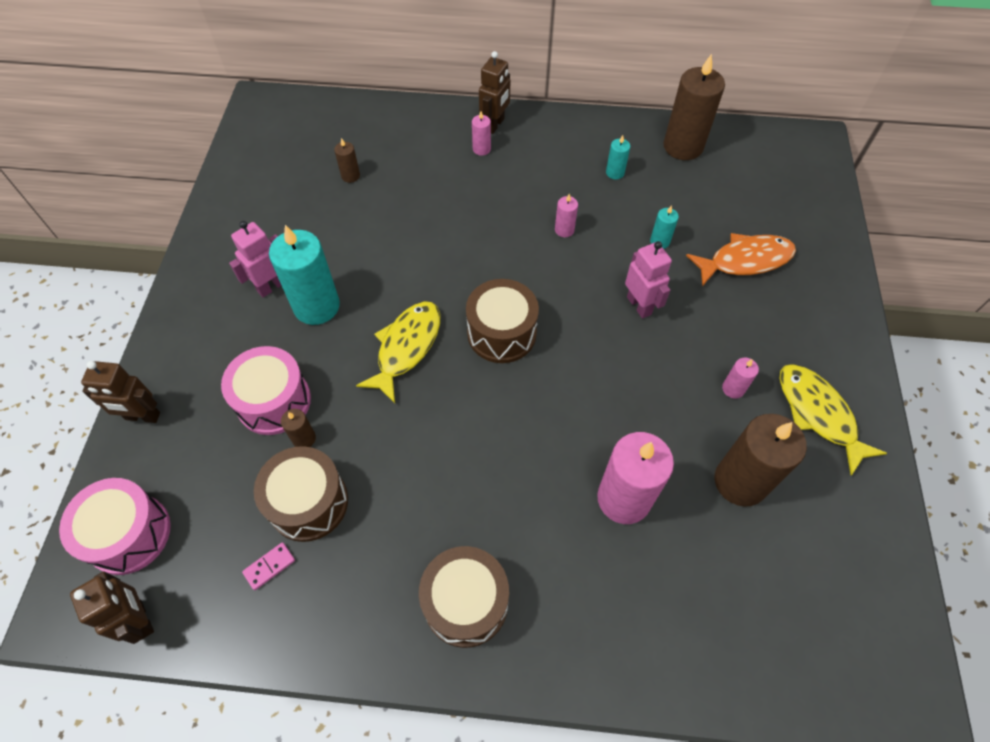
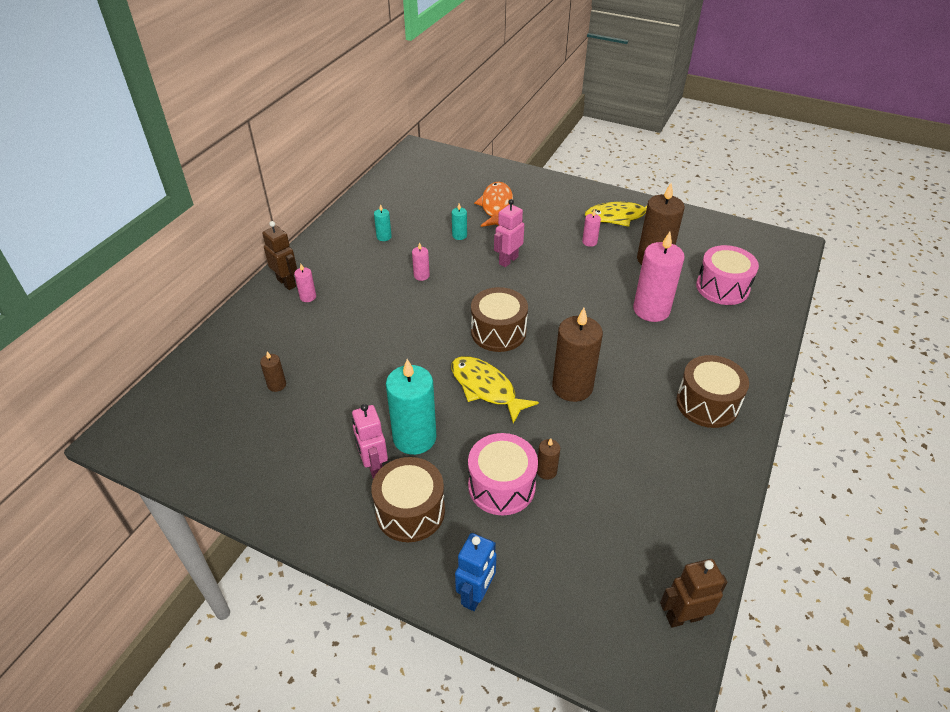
camera: 70 degrees left, 15 degrees down
(129, 534) = (600, 619): pink drum -> pink drum (722, 287)
(142, 416) = (476, 595): brown robot -> blue robot
(269, 566) = (655, 515): pink domino -> none
(308, 502) = (606, 479): brown drum -> brown drum (410, 511)
(639, 305) = (508, 260): pink robot -> pink robot turned 45 degrees counterclockwise
(683, 146) = (382, 200): brown candle -> brown candle (572, 387)

